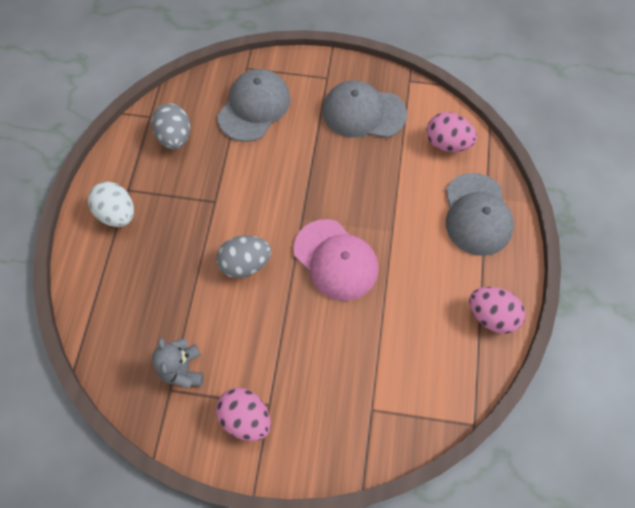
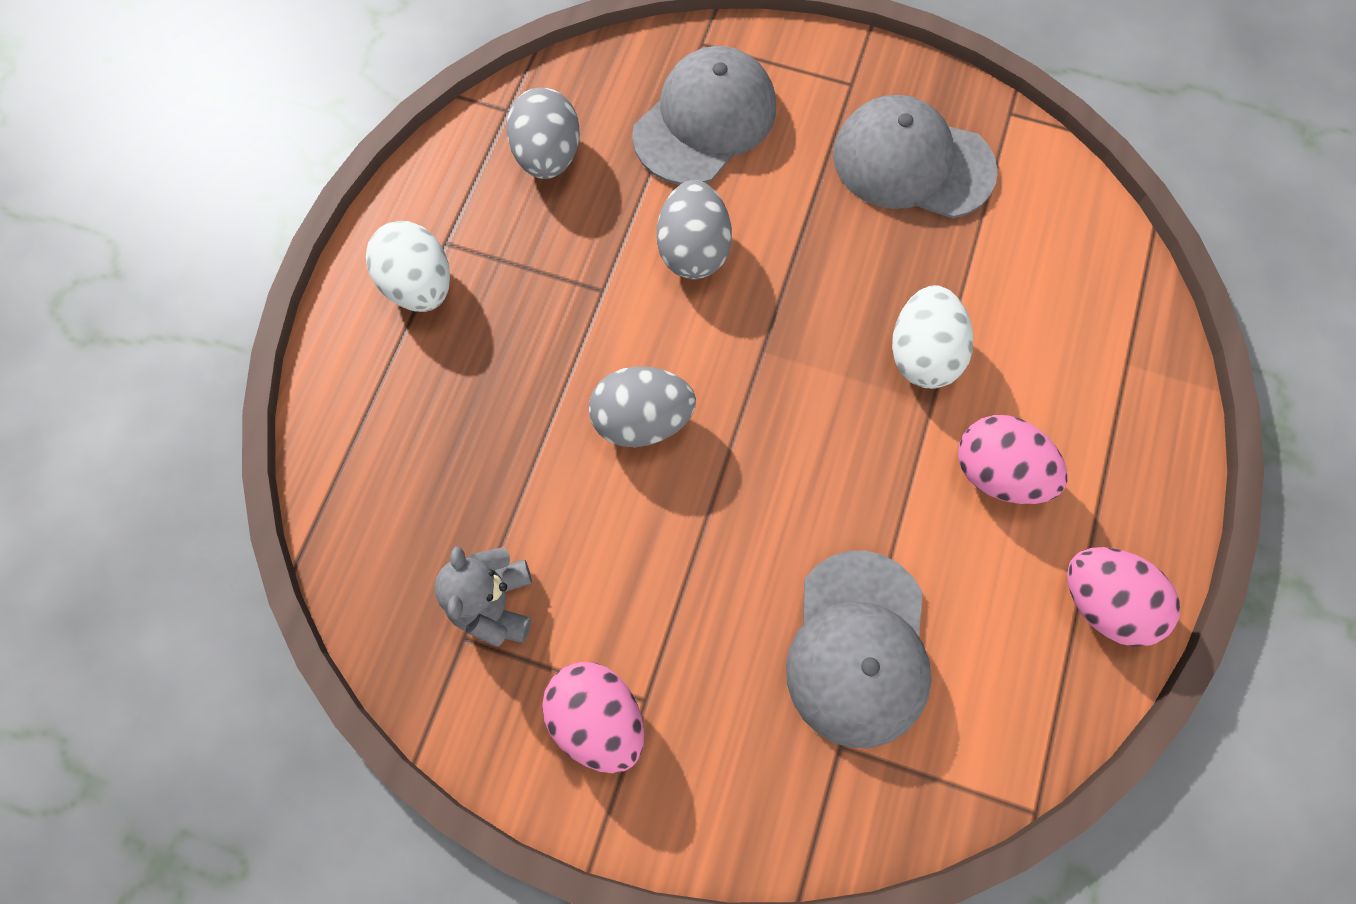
camera: 10 degrees right, 5 degrees up
(258, 173) = (693, 250): none -> grey egg
(335, 260) = (815, 441): pink cap -> none
(383, 208) = (922, 354): none -> white egg
(447, 143) = (1066, 247): pink egg -> pink egg (998, 472)
(477, 214) = (1104, 396): grey cap -> grey cap (858, 648)

